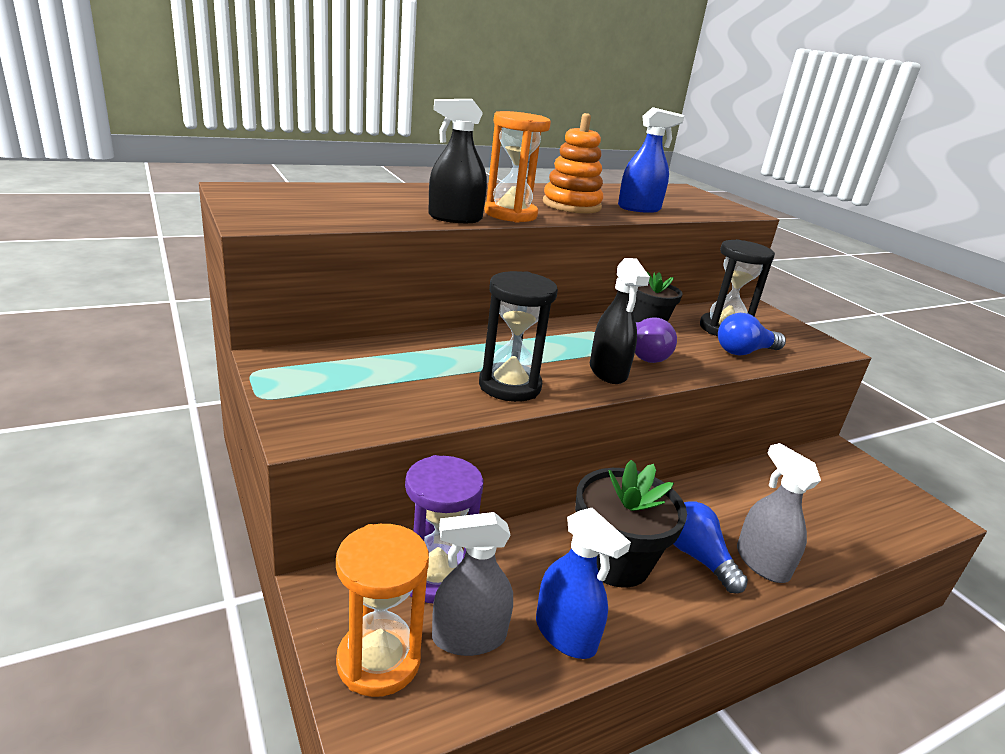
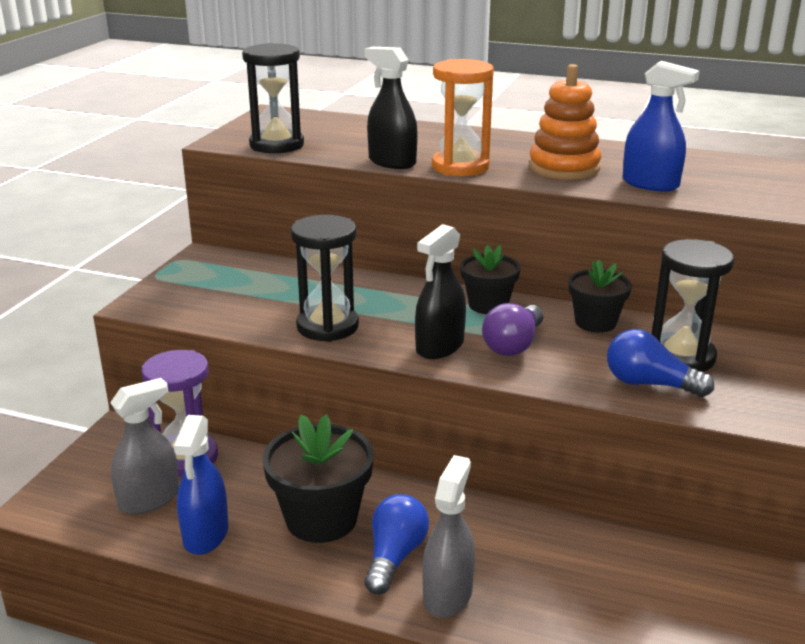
camera: 50 degrees right, 0 degrees up
(320, 218) = (276, 145): none -> black hourglass
(378, 661) = (88, 480): orange hourglass -> none
(469, 637) = (149, 499): grey spray bottle -> grey spray bottle turned 105 degrees clockwise
(574, 330) = (488, 305): none -> black flower pot

